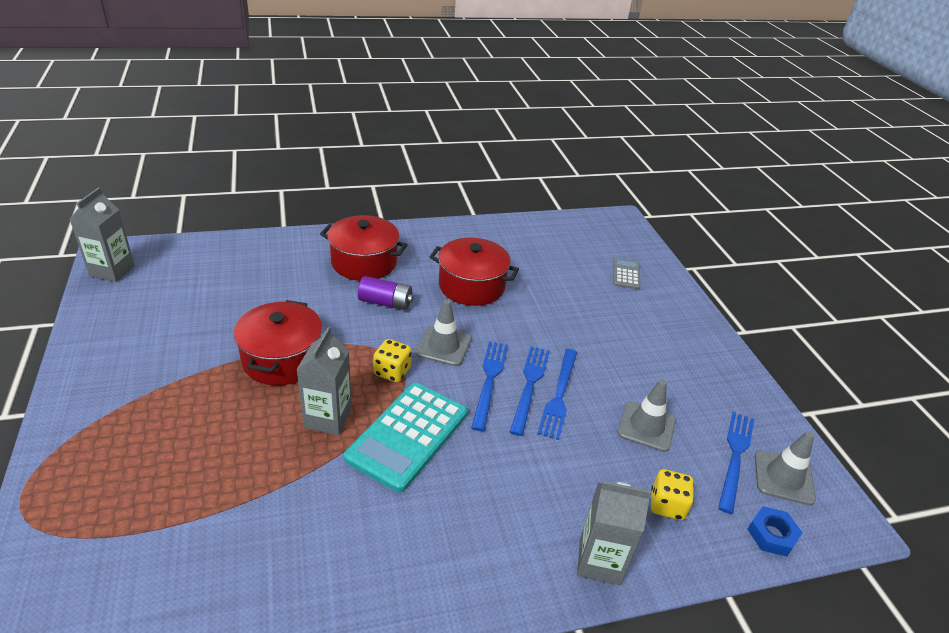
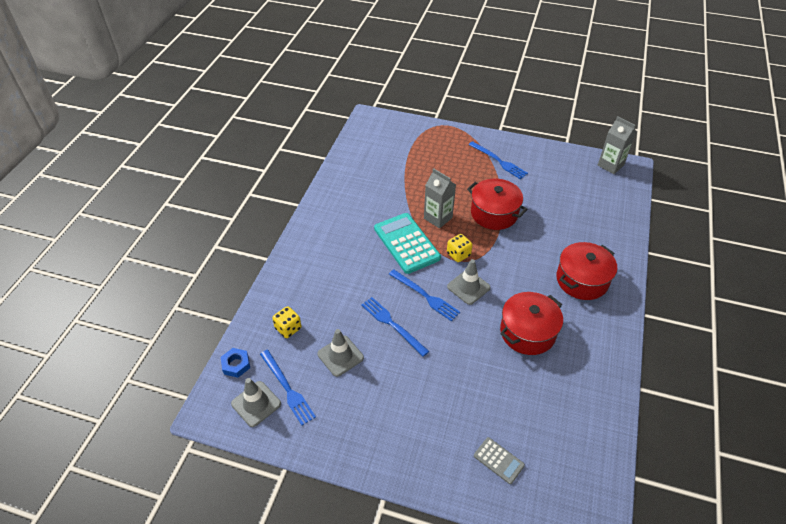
camera: 125 degrees right, 10 degrees up
(385, 302) = (527, 275): purple battery -> none
(529, 385) = (409, 314): blue fork -> blue fork (499, 161)
(599, 561) = (285, 281): grey carton -> none

